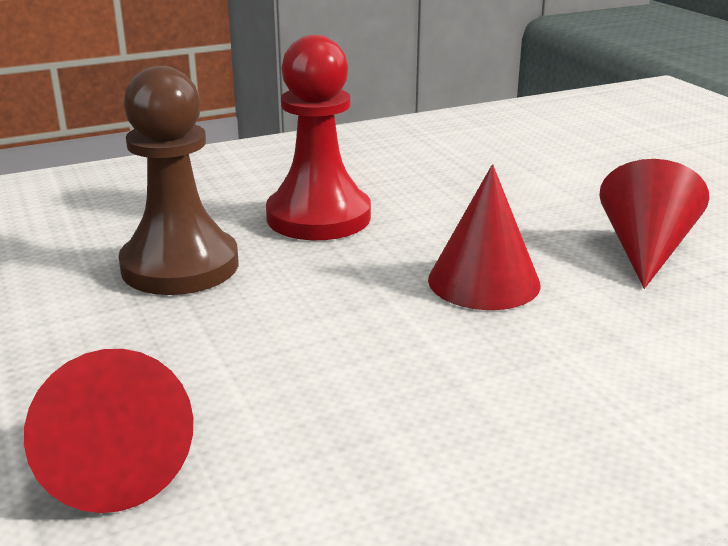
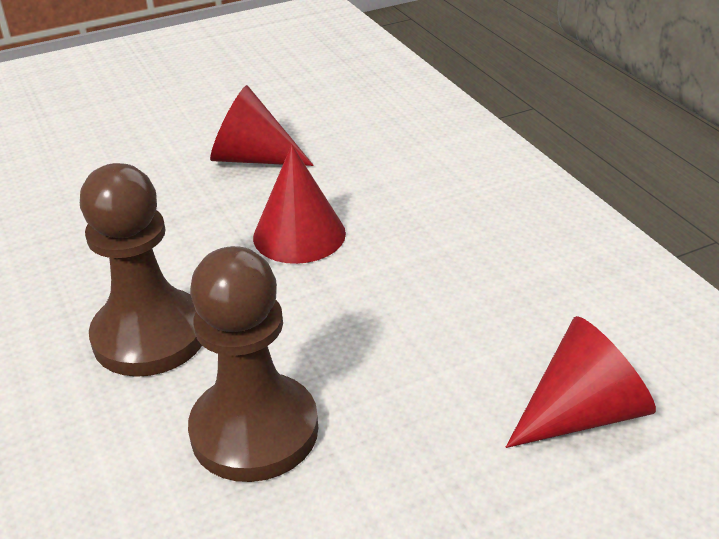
camera: 90 degrees left, 10 degrees up
(318, 217) = (150, 336): red pawn -> brown pawn

